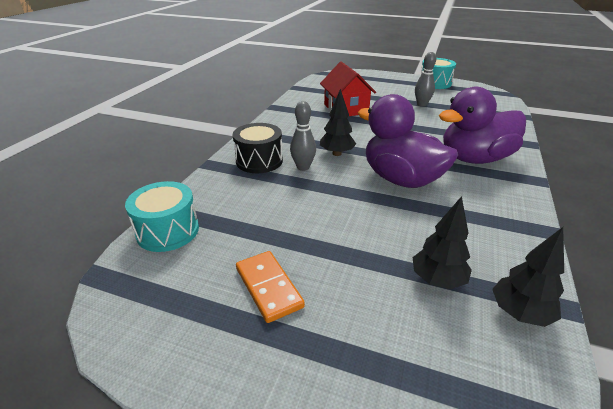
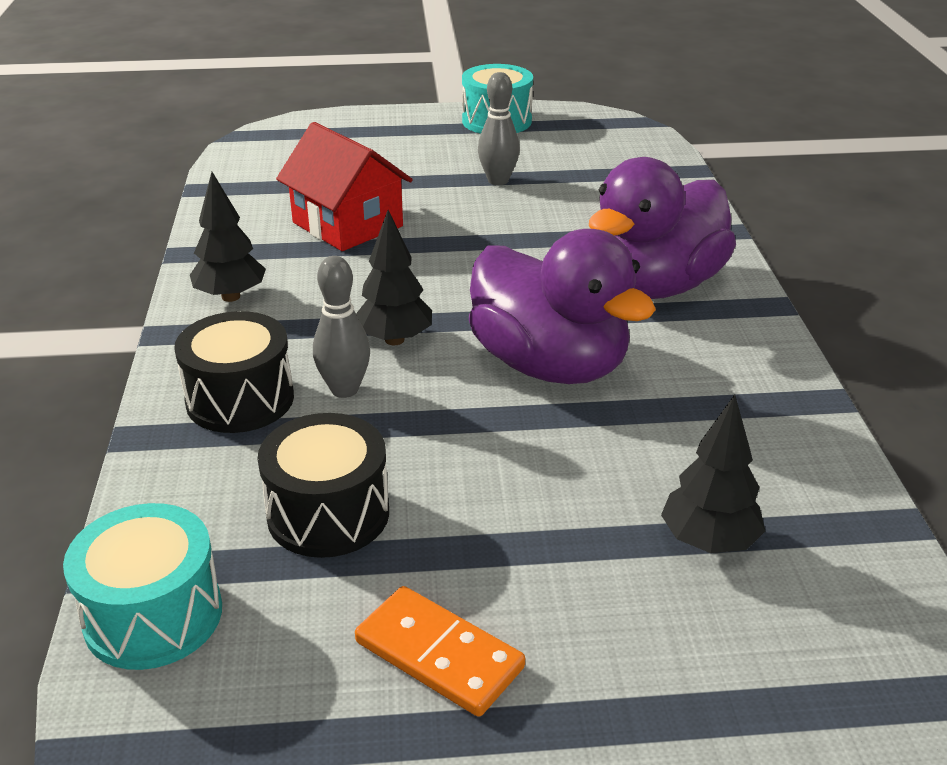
camera: 25 degrees left, 0 degrees up
(263, 213) = (328, 513): none -> black drum
(401, 179) = (550, 365): purple duck -> purple duck turned 150 degrees counterclockwise
(519, 313) = (849, 554): black tree -> black tree (231, 297)

